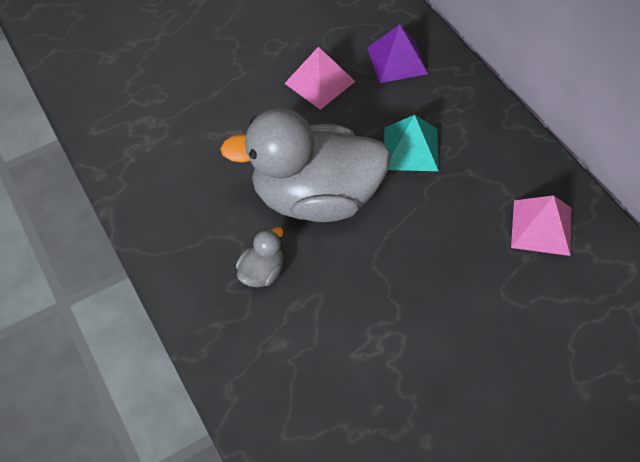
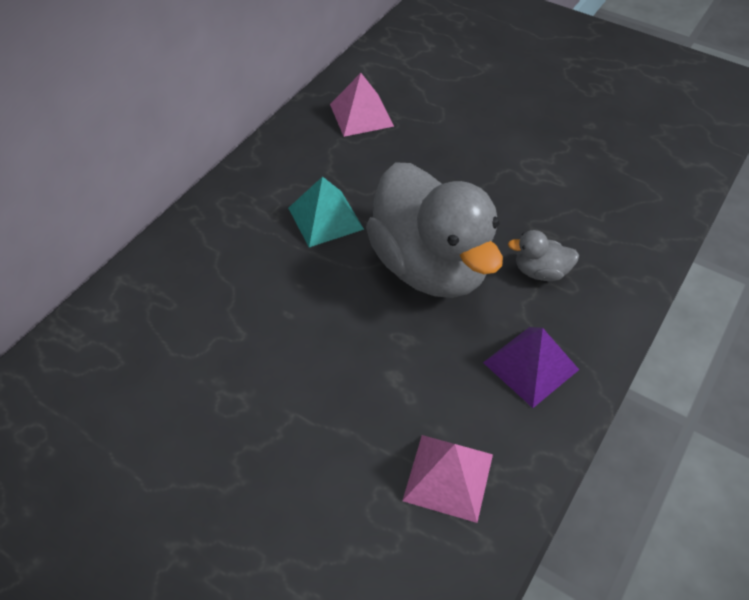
camera: 120 degrees left, 5 degrees down
(319, 82) = (271, 327): pink pyramid -> pink pyramid (448, 477)
(397, 60) = (203, 270): purple pyramid -> purple pyramid (531, 366)

